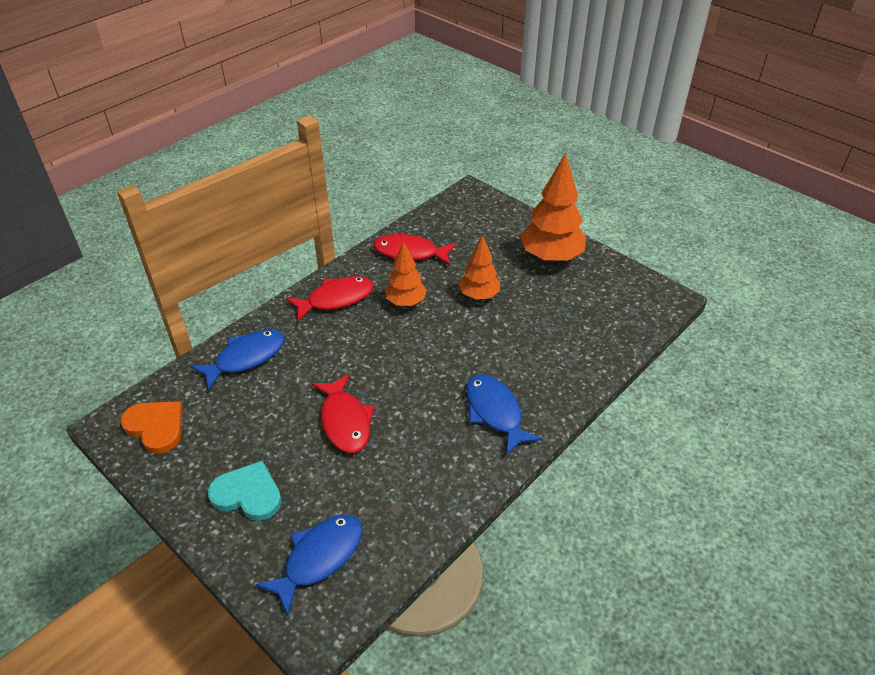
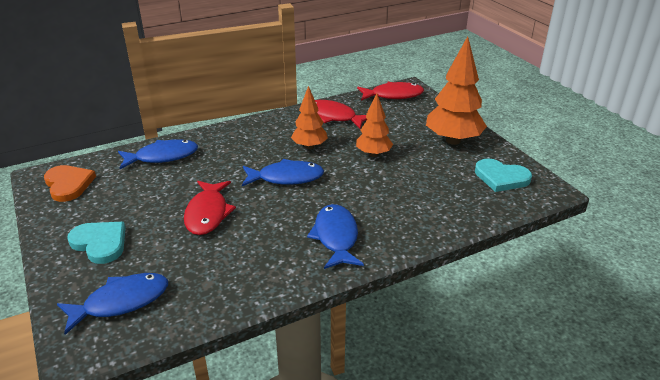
camera: 20 degrees right, 10 degrees down
(336, 299) = (256, 134): red fish -> red fish (393, 95)
(403, 351) = (286, 178): none -> blue fish
(618, 294) = (501, 177): none -> turquoise heart

